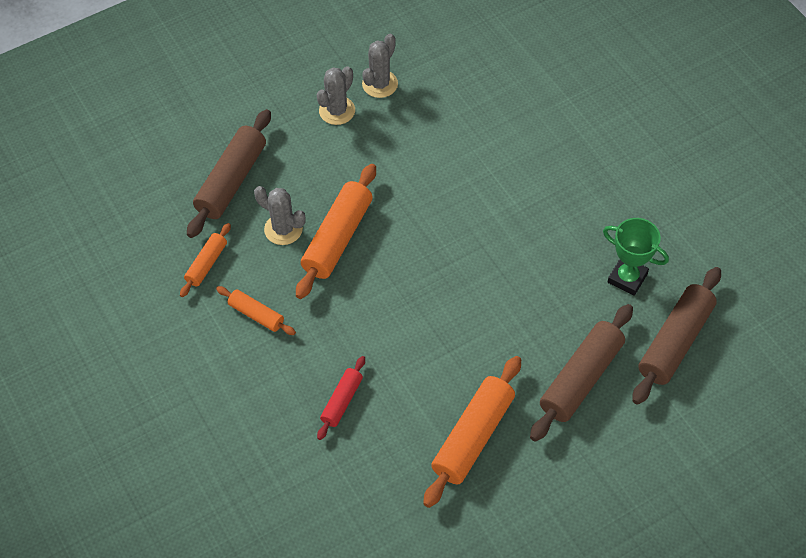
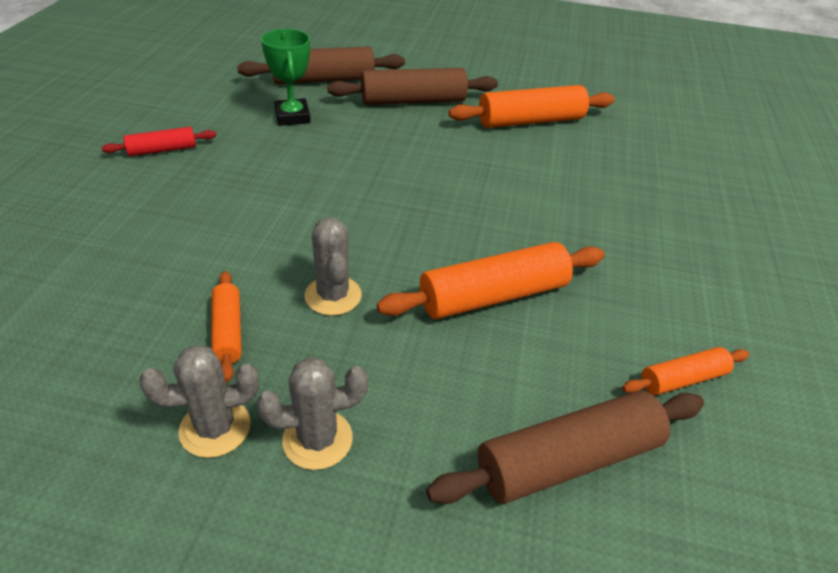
camera: 140 degrees left, 15 degrees down
(256, 315) = (653, 292): orange rolling pin -> orange rolling pin (228, 331)
(283, 229) = (548, 348): grey cactus -> grey cactus (333, 296)
(342, 401) = (618, 189): red rolling pin -> red rolling pin (162, 150)

